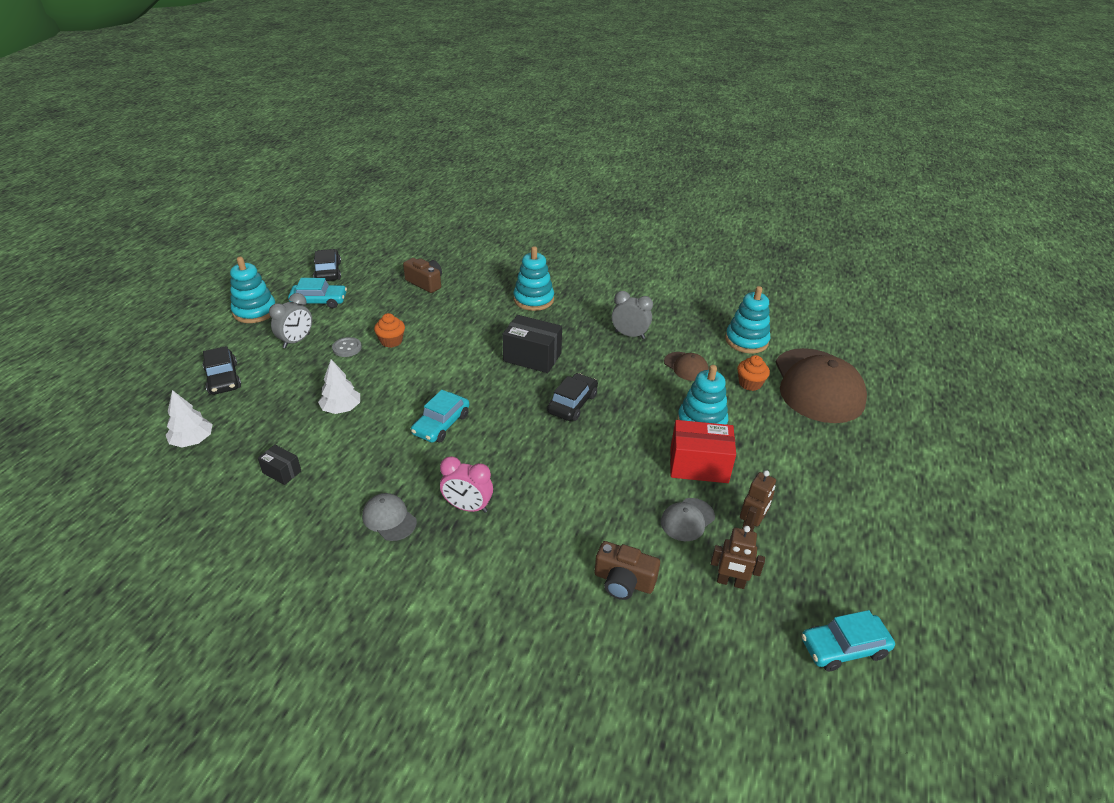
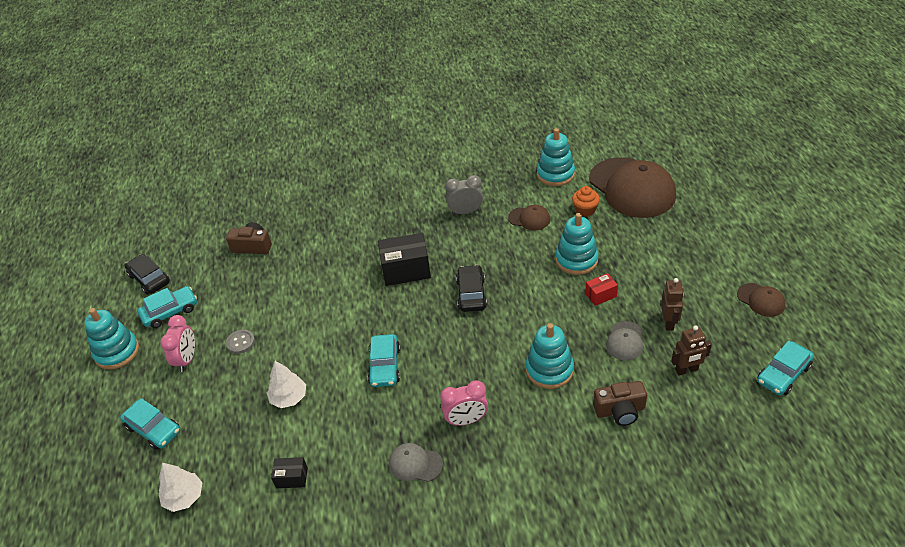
camera: 25 degrees left, 5 degrees up
(223, 378) = (153, 429): black car -> turquoise car
(296, 341) = (187, 359): grey clock -> pink clock
(391, 341) = (274, 316): orange cupcake -> none
(533, 299) = (361, 217): turquoise stacking toy -> turquoise stacking toy (549, 370)
(698, 465) = (601, 295): red box -> red box, size x0.53
(879, 558) = (761, 300): none -> brown cap

